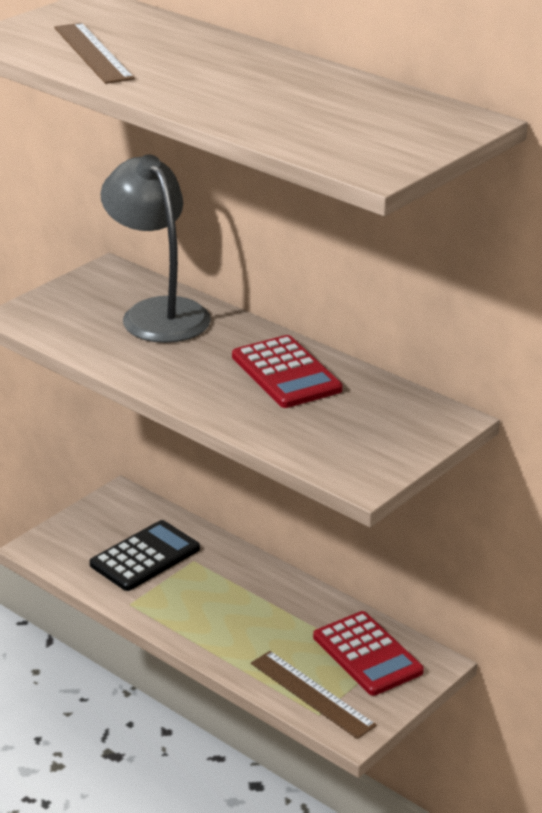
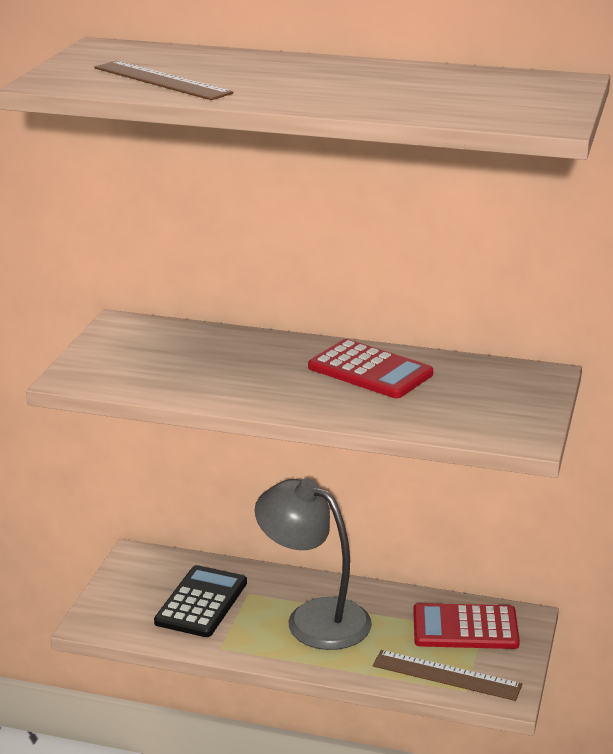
camera: 25 degrees left, 5 degrees down
(158, 312) = (203, 348): grey lamp -> grey lamp (314, 618)
(367, 654) = (465, 628): red calculator -> red calculator turned 150 degrees clockwise

